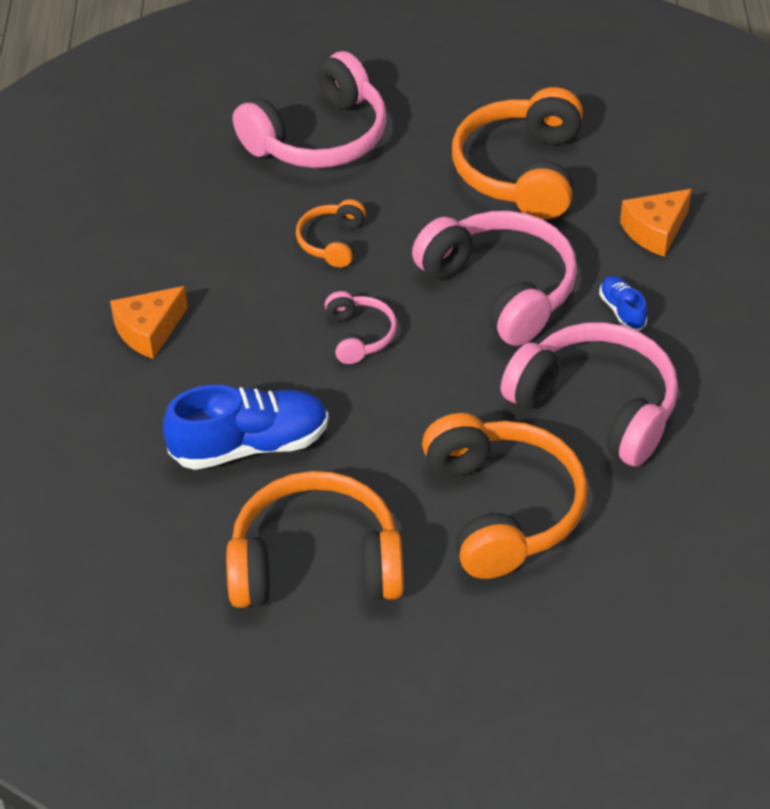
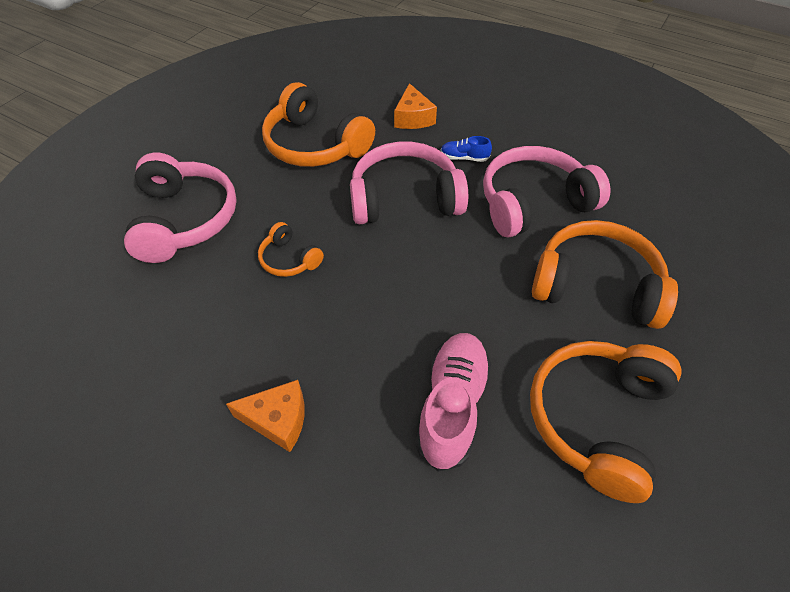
camera: 60 degrees left, 5 degrees up
(149, 331) = (278, 420): orange cheese -> orange cheese turned 75 degrees counterclockwise
(250, 445) = (452, 406): blue shoe -> pink shoe
(359, 335) = (390, 286): pink headphones -> none

